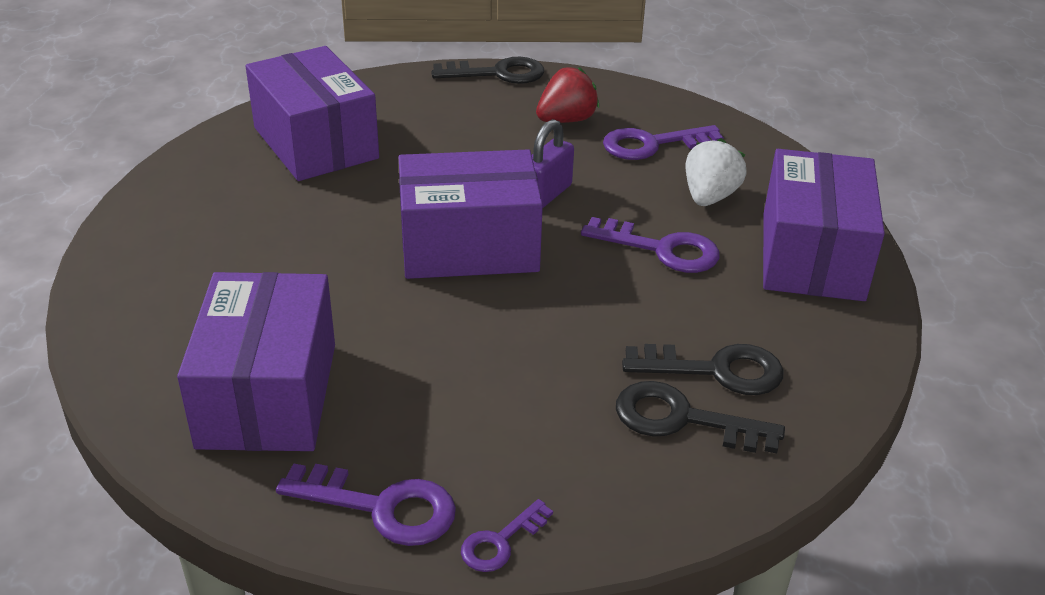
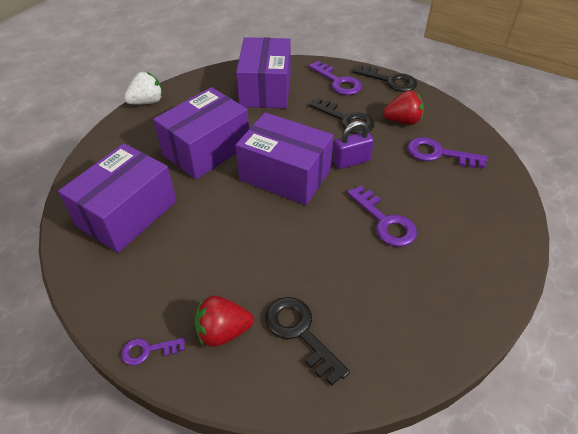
camera: 35 degrees right, 10 degrees up
(381, 507) = (117, 299): purple key -> purple key (338, 82)
(582, 467) = (223, 331): none -> red strawberry
(709, 197) = (443, 200): white strawberry -> white strawberry (147, 102)
(716, 370) = (346, 312): black key -> black key (346, 119)
(812, 256) = (474, 267): purple box -> purple box (206, 149)

